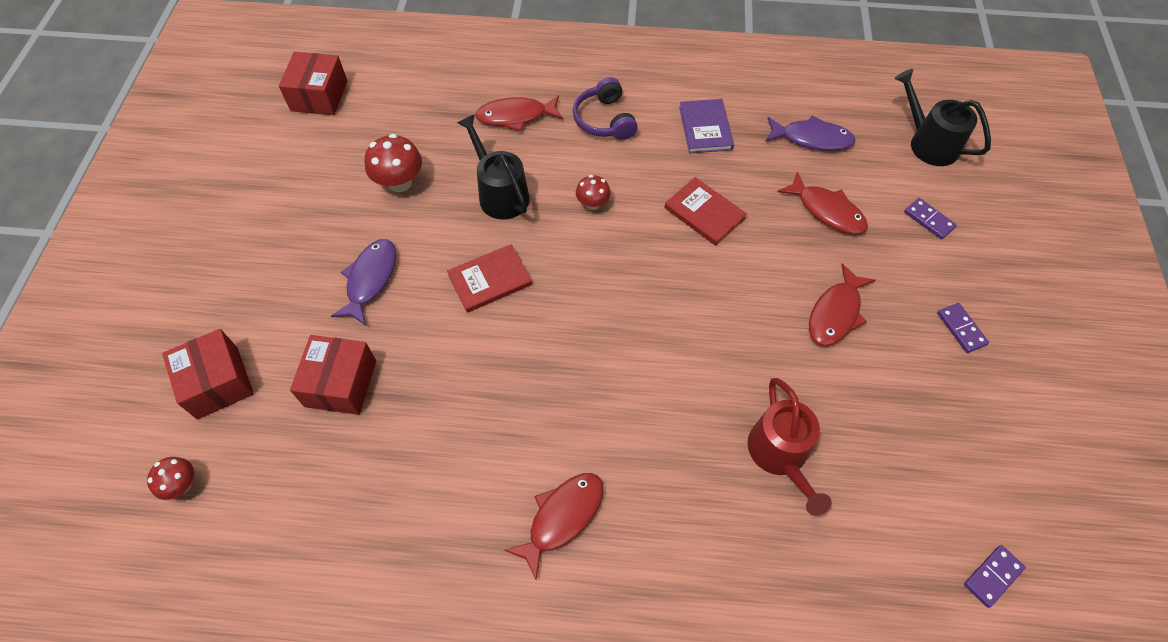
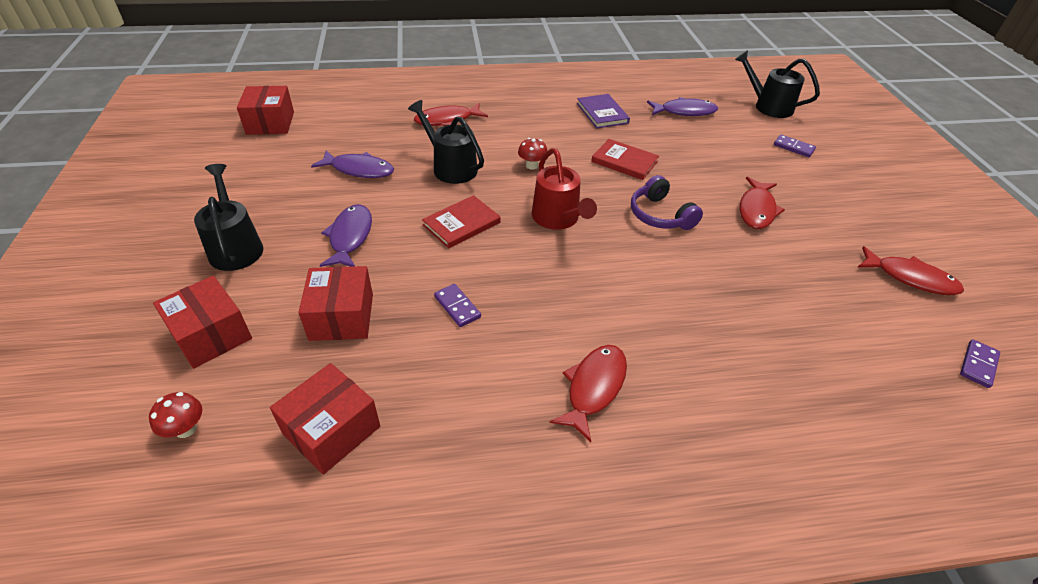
camera: 15 degrees left, 15 degrees down
(256, 274) = (235, 247): none -> black watering can
(306, 513) = (332, 430): none -> red box
(400, 183) = (359, 170): red mushroom -> purple fish
(604, 120) = (521, 115): purple headphones -> purple headphones (660, 215)
(780, 455) = (763, 309): red watering can -> red watering can (558, 219)
(827, 211) = (717, 150): red fish -> red fish (910, 278)
(961, 329) = (854, 207): purple domino -> purple domino (457, 307)

